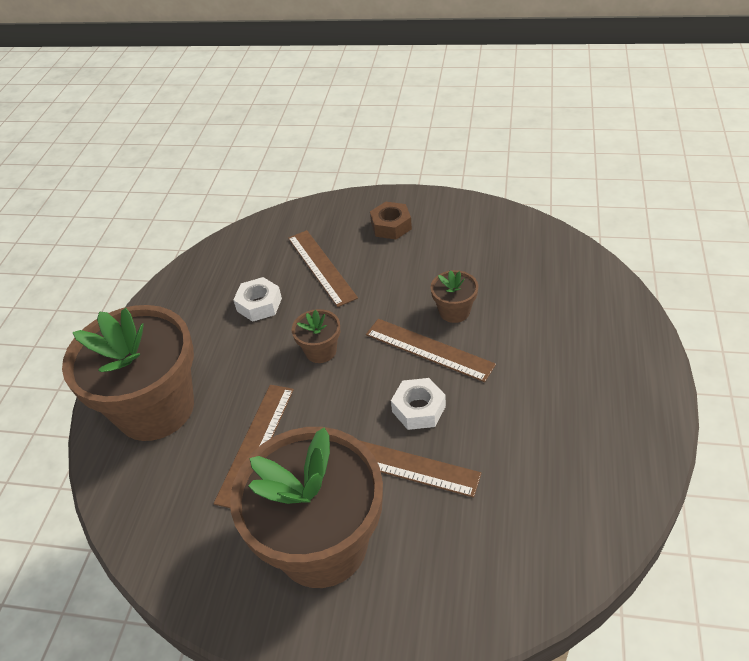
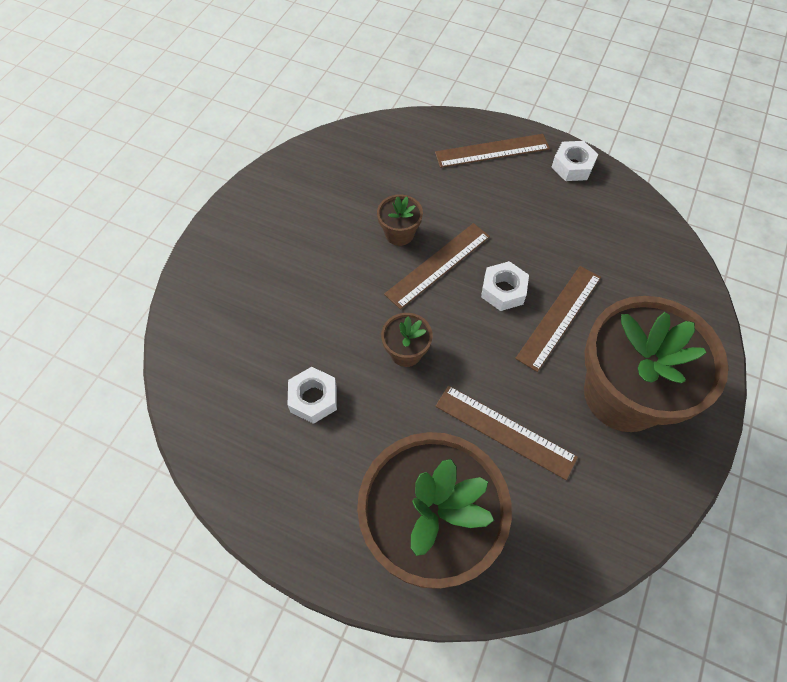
camera: 80 degrees left, 15 degrees up
(321, 267) = (284, 327): brown ruler -> brown ruler (492, 151)
(391, 226) = (253, 251): brown nut -> none
(638, 440) = (572, 166): none -> white nut

